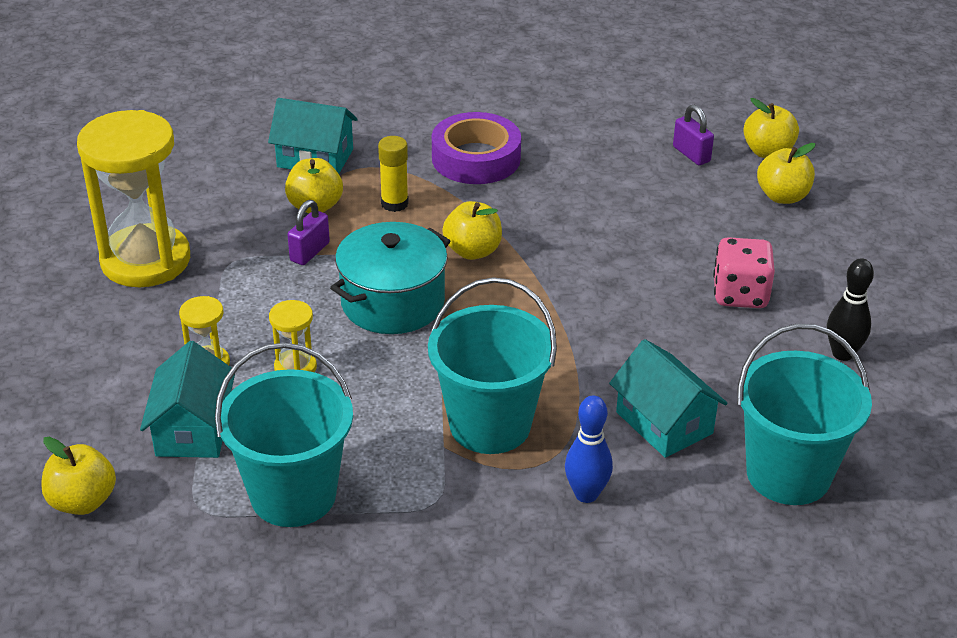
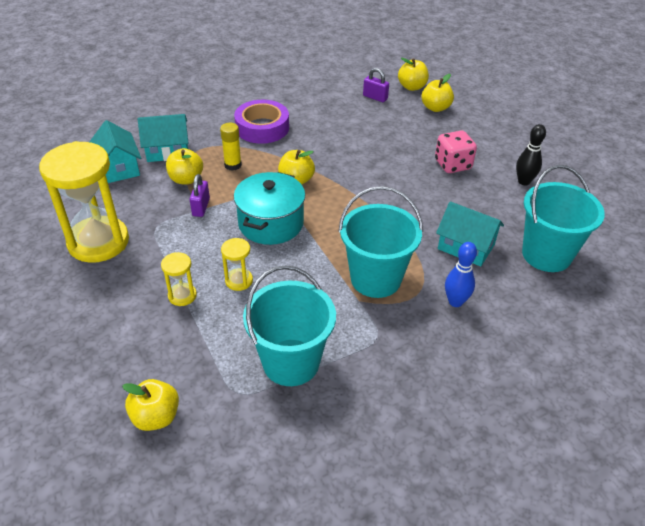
camera: 25 degrees left, 5 degrees up
(193, 429) = (199, 341): turquoise house -> turquoise house (119, 168)

